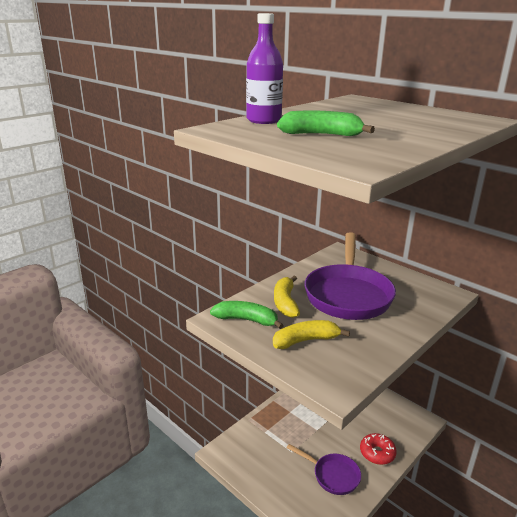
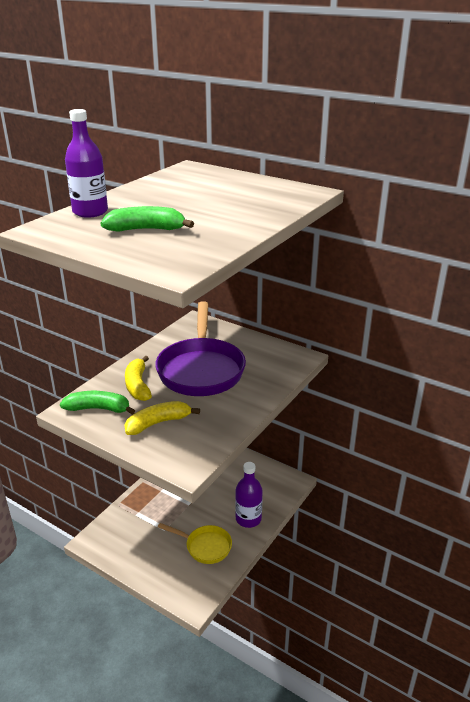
camera: 10 degrees left, 5 degrees up
(332, 475) = (205, 546): purple pan -> yellow pan
(377, 453) = (248, 519): red donut -> purple bottle

